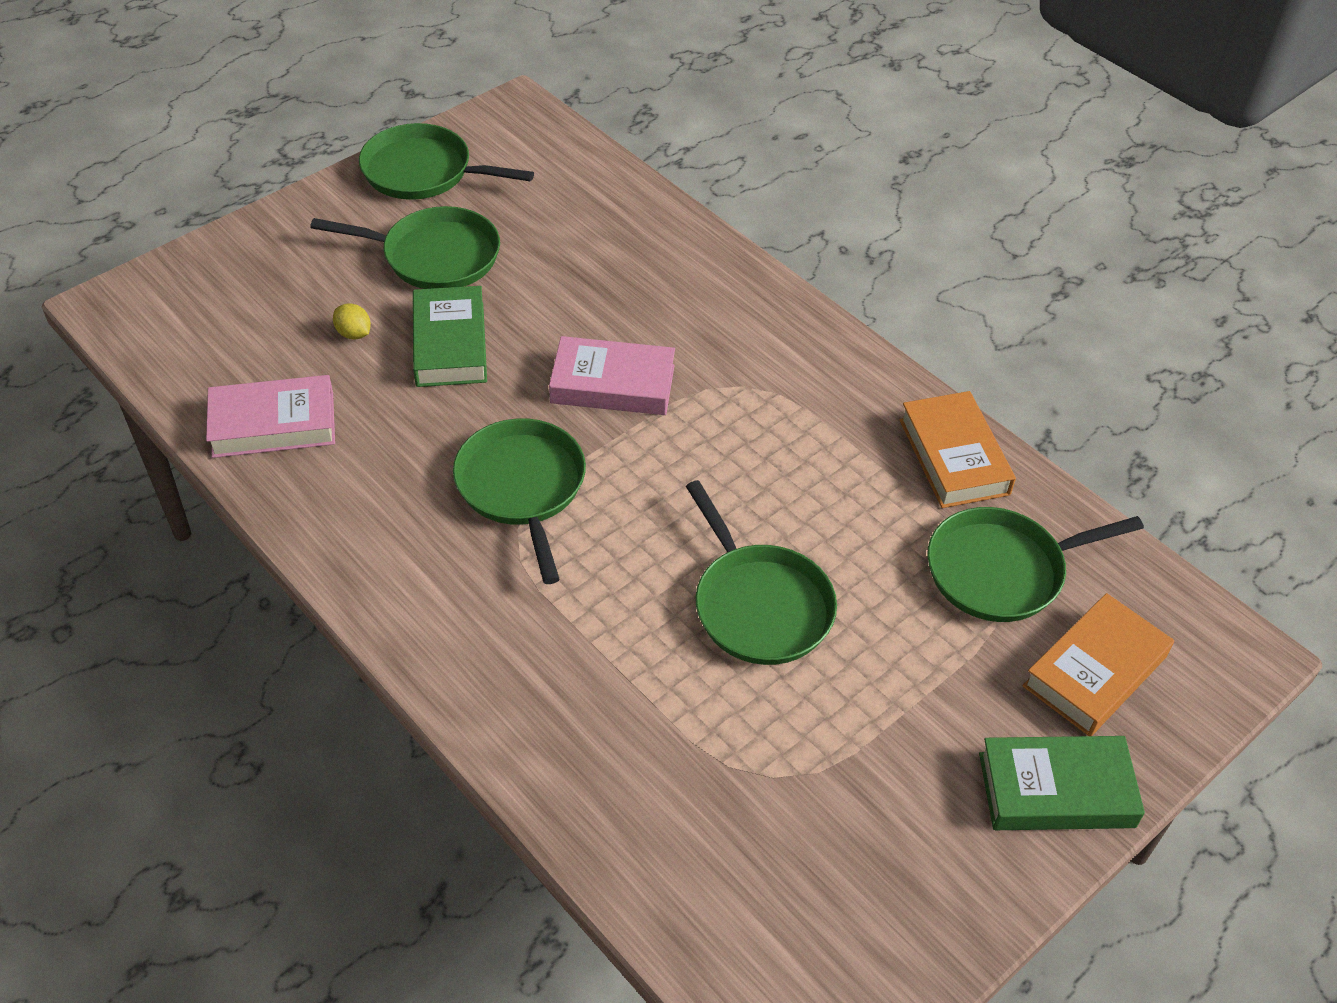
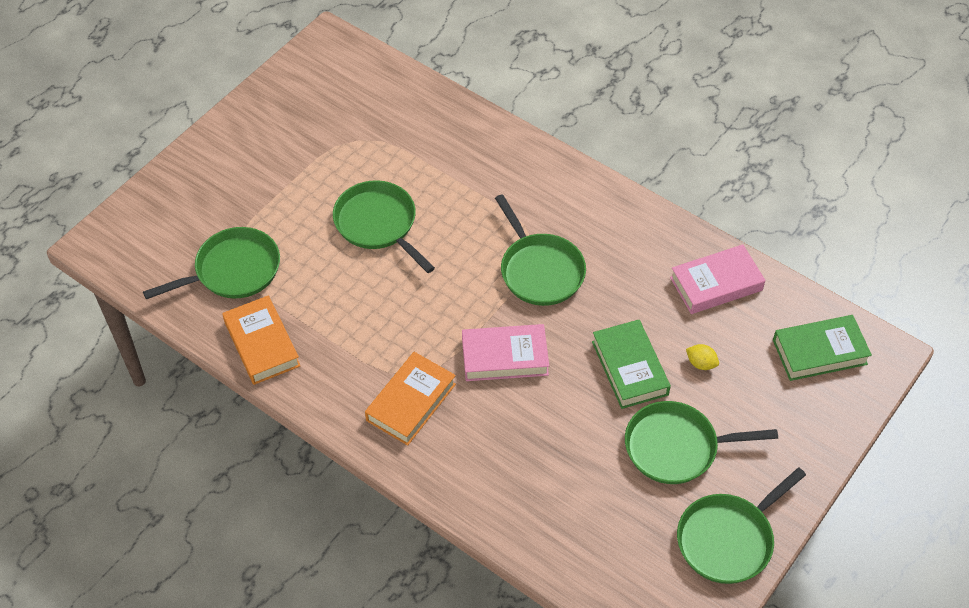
camera: 170 degrees right, 5 degrees up
(423, 172) = (728, 539): green pan -> green pan turned 135 degrees clockwise
(1056, 790) = (210, 158): green book -> green book (819, 352)
(1095, 671) = (182, 221): orange book -> orange book (411, 402)

